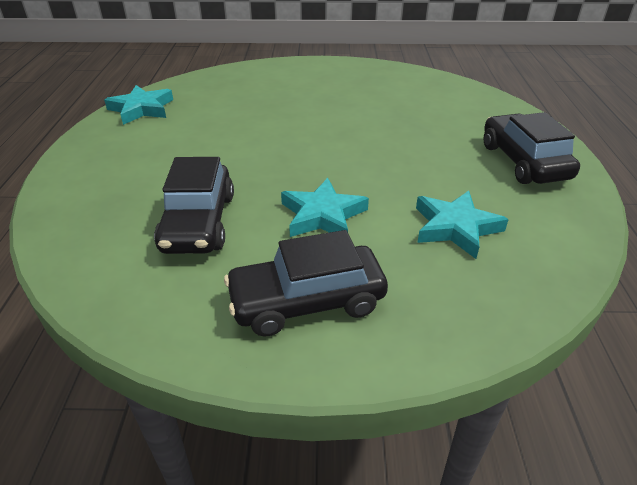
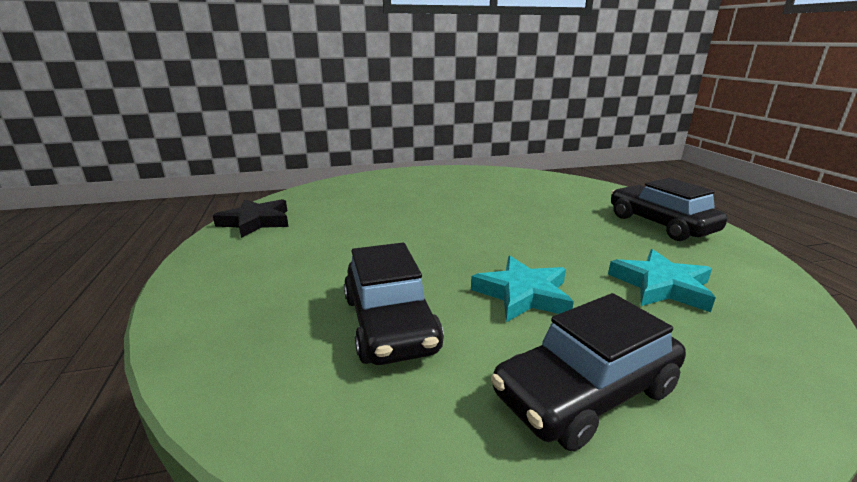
camera: 15 degrees left, 15 degrees down
(141, 109) = (256, 222): turquoise star -> black star

